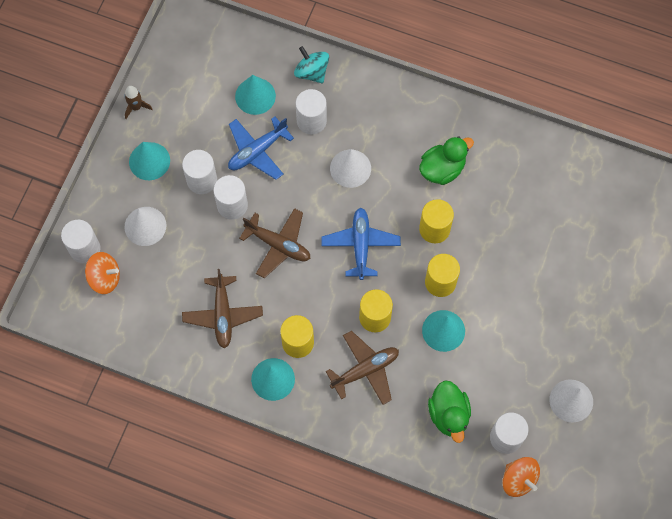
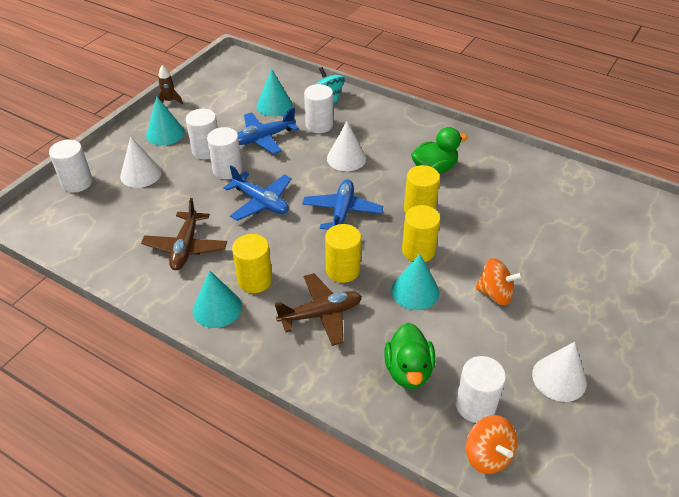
camera: 10 degrees right, 25 degrees down
(105, 278) = (84, 205): orange spinning top -> orange spinning top (495, 294)
(278, 245) = (261, 202): brown plane -> blue plane

